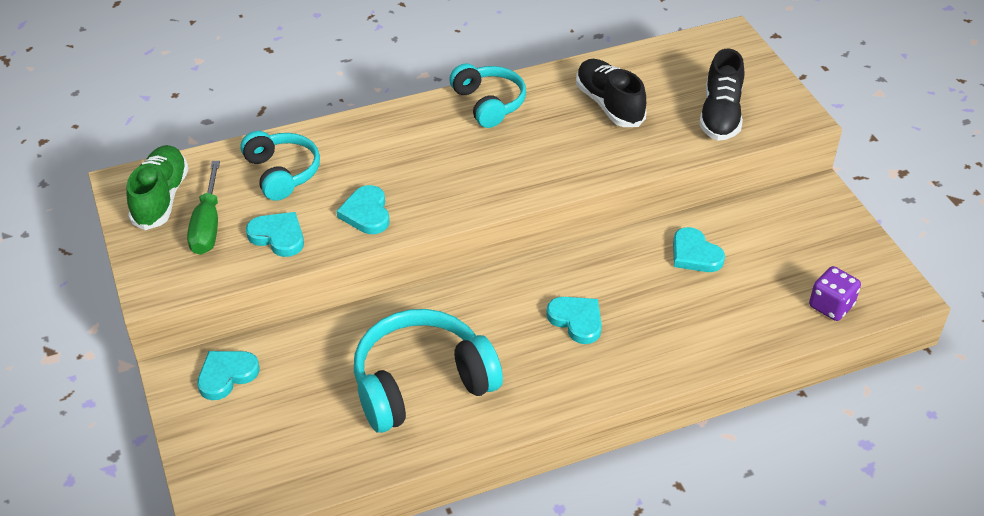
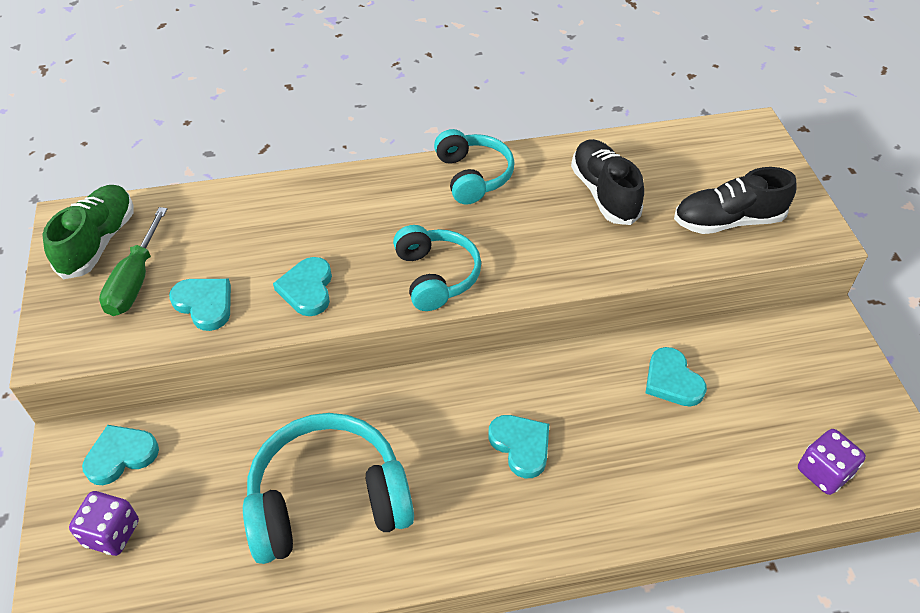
camera: 10 degrees right, 5 degrees up
(240, 433) = (112, 533): none -> purple dice
(282, 173) = (232, 229): turquoise headphones -> turquoise headphones (436, 276)
(720, 115) = (728, 221): black shoe -> black shoe turned 60 degrees clockwise

